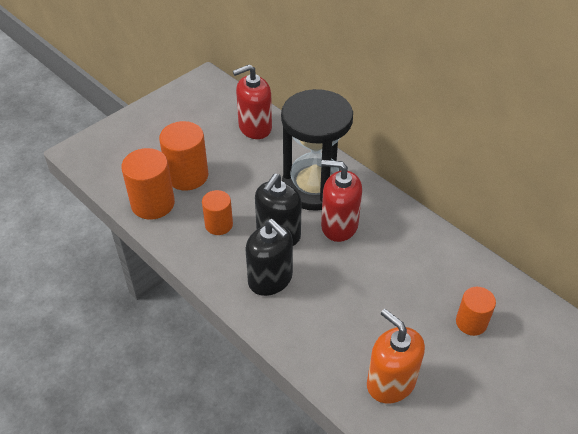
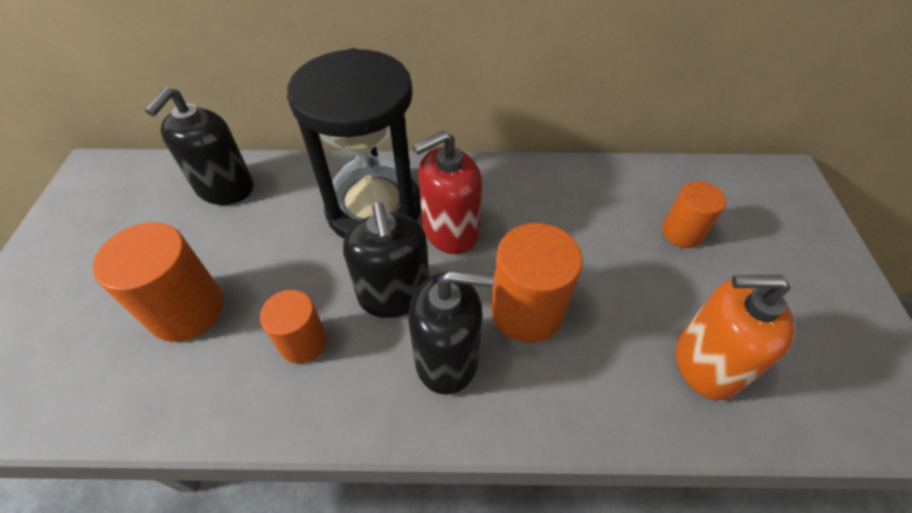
camera: 45 degrees left, 5 degrees up
(153, 204) = (168, 390): orange cylinder -> orange cylinder (526, 311)
(255, 127) = (225, 188): red soap dispenser -> black soap dispenser

